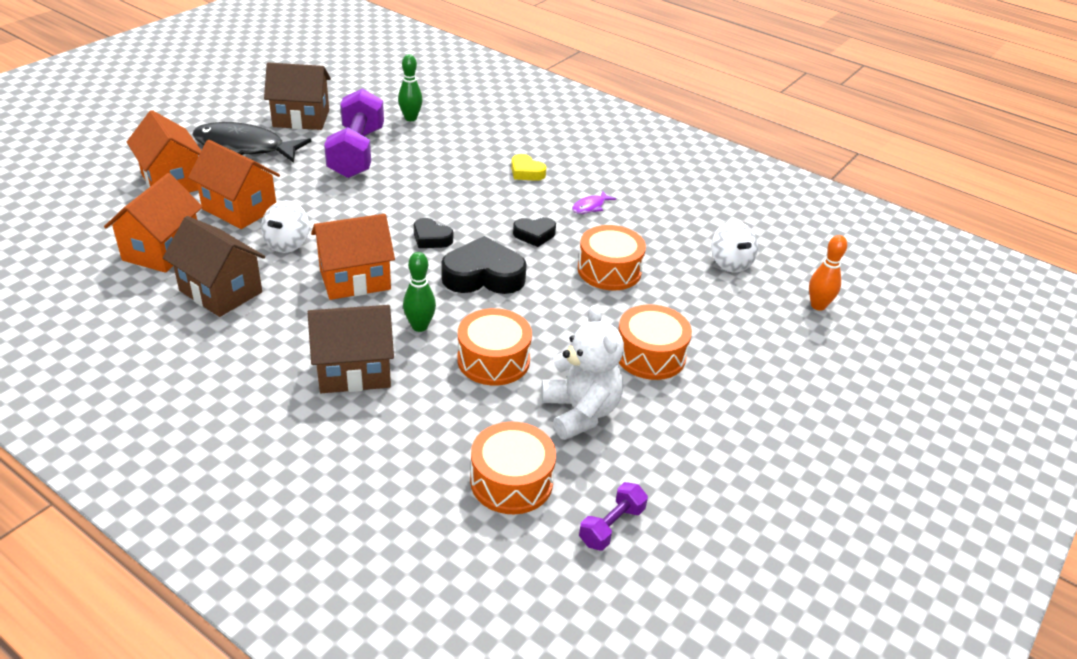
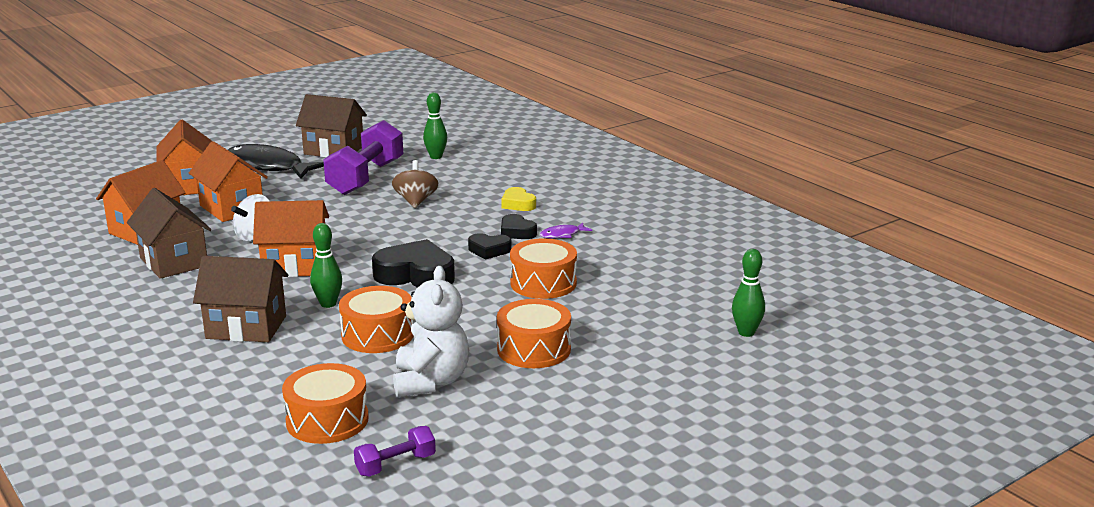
camera: 20 degrees right, 15 degrees down
(425, 179) = (416, 201): none -> brown spinning top
(431, 238) = (387, 244): black heart -> black heart (517, 232)
(730, 263) = (676, 290): white spinning top -> none
(818, 305) = (746, 332): orange bowling pin -> green bowling pin

